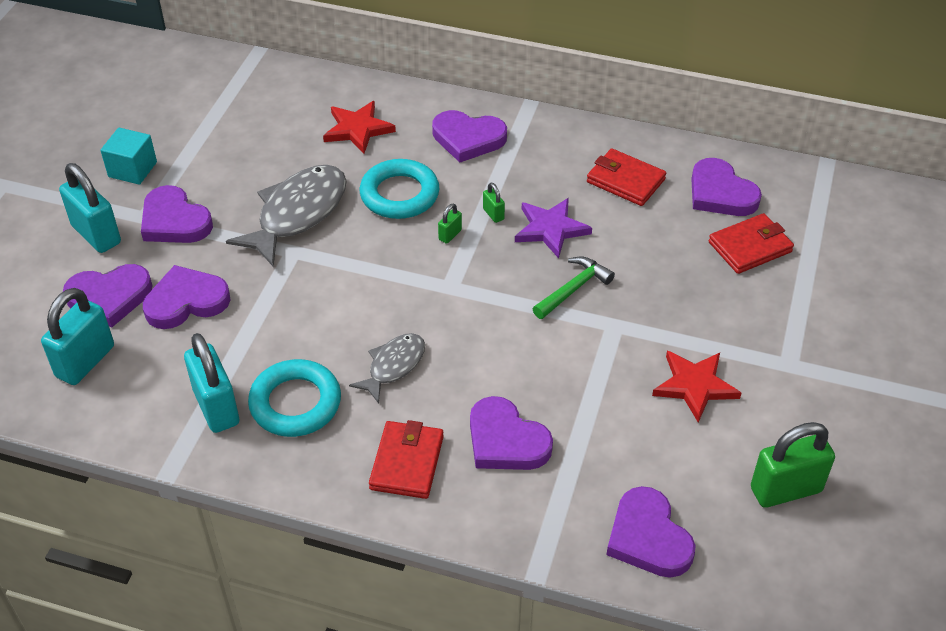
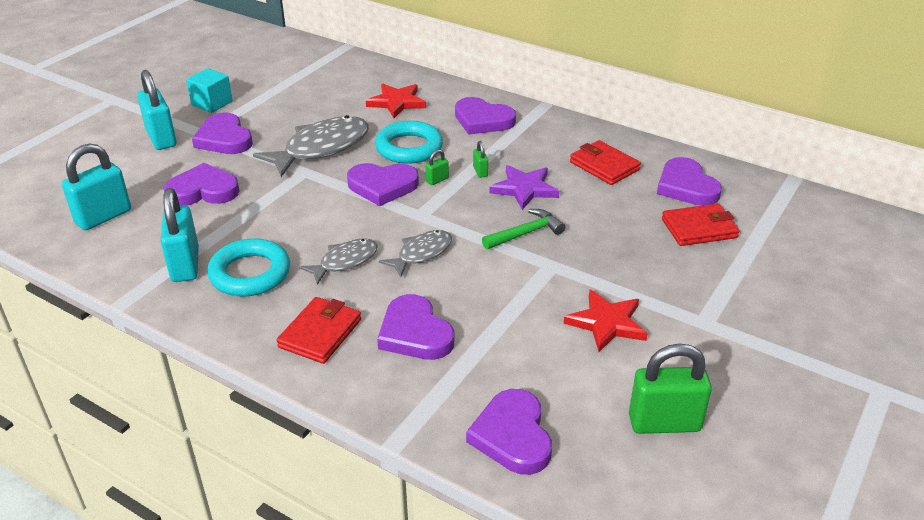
camera: 15 degrees right, 10 degrees down
(109, 297) = (147, 178): purple heart -> purple heart (382, 186)
(472, 338) = (421, 254): none -> grey fish

